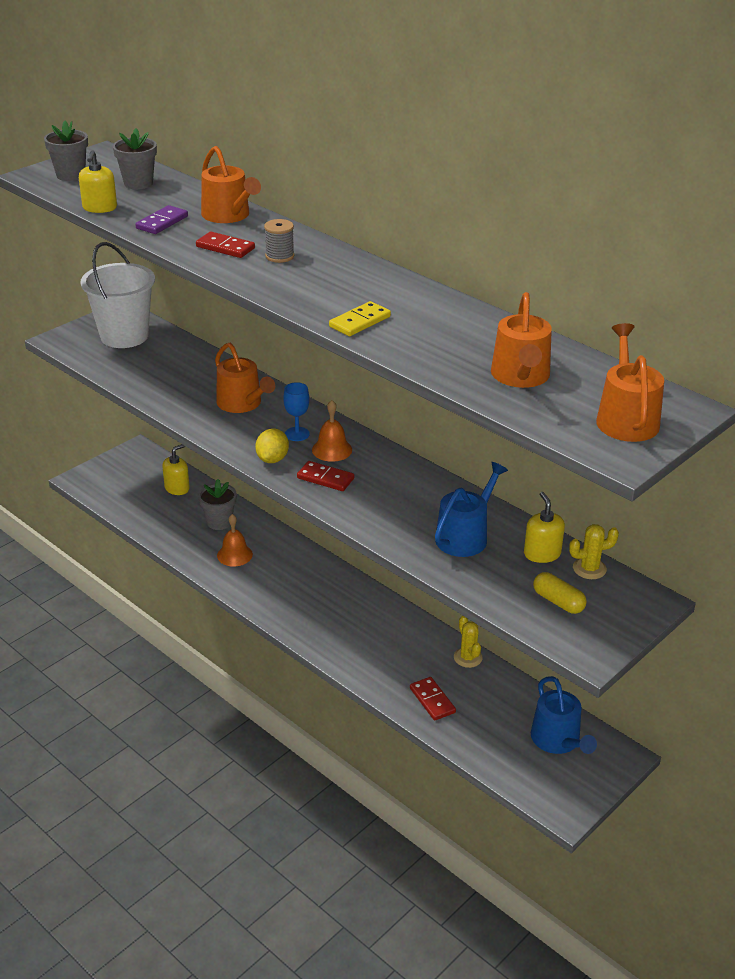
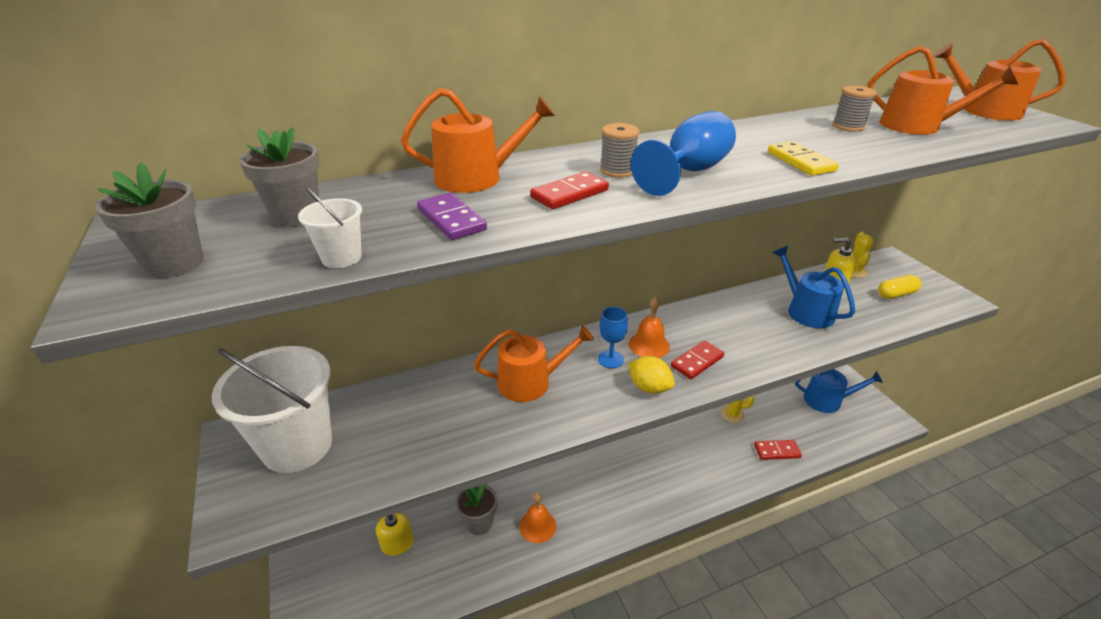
camera: 65 degrees left, 0 degrees up
(100, 208) = (341, 258): yellow soap dispenser -> white bucket
(299, 281) = (689, 172): none -> blue goblet
(482, 341) = (848, 126): none -> grey spool

